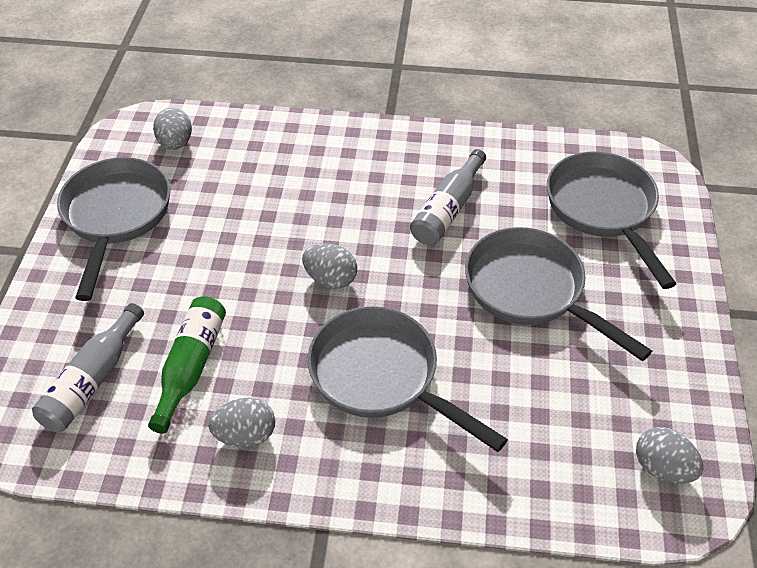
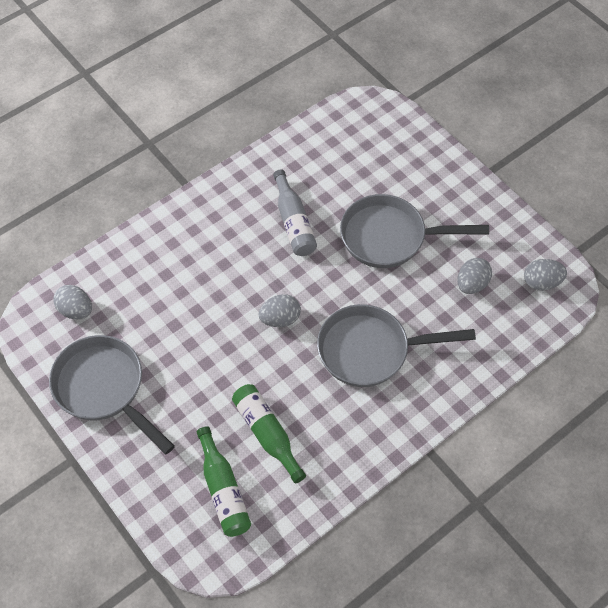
camera: 45 degrees left, 10 degrees up
(92, 380) = (223, 490): grey bottle -> green bottle
(245, 435) = (341, 442): grey egg -> grey egg (471, 284)
(603, 210) = (375, 156): grey pan -> none

